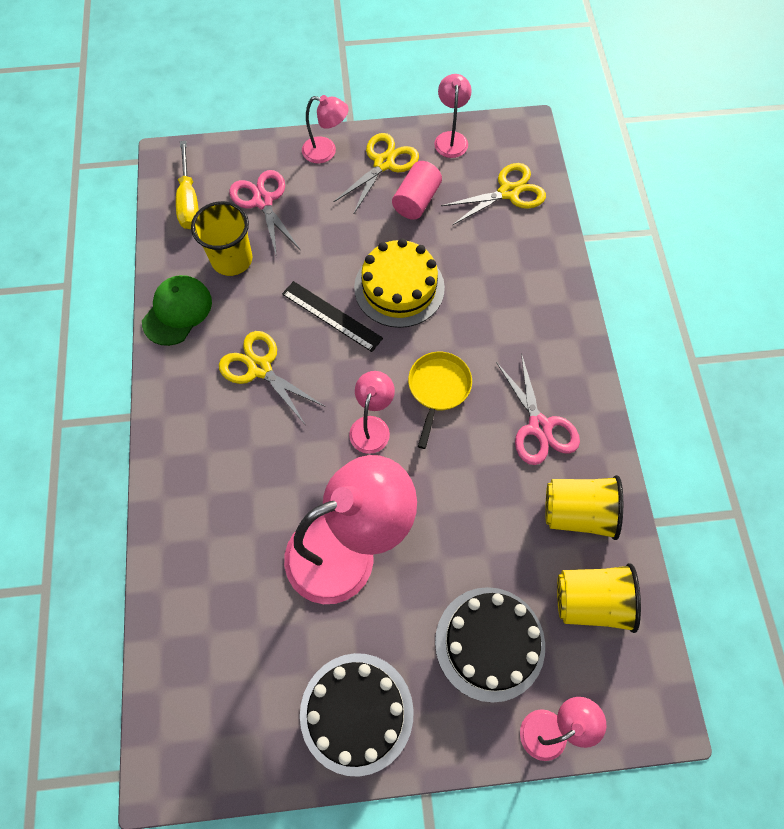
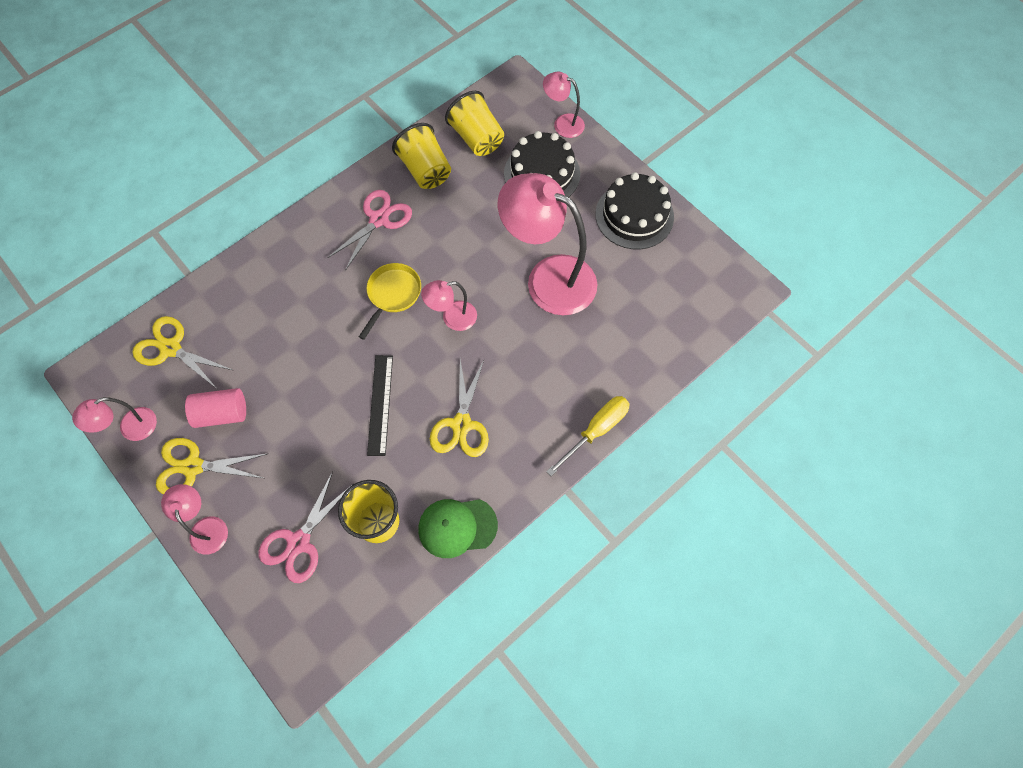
camera: 125 degrees left, 0 degrees up
(189, 200) = (338, 612): yellow screwdriver -> yellow screwdriver (596, 431)
(399, 288) = (321, 372): yellow cake -> none
(438, 389) = (393, 294): yellow pan -> yellow pan turned 135 degrees clockwise

